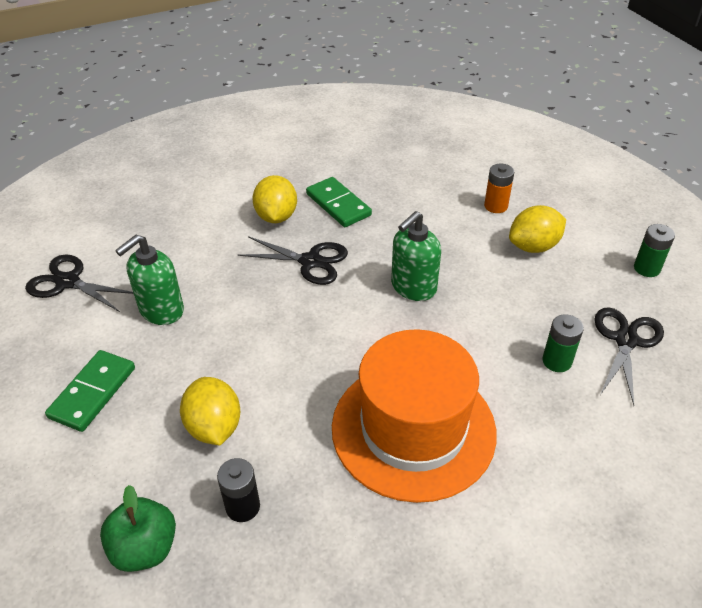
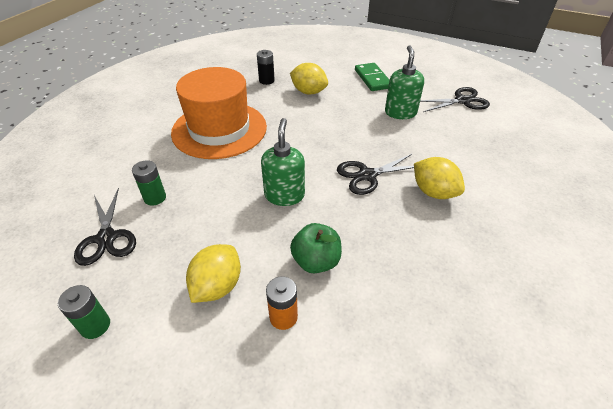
camera: 140 degrees right, 0 degrees up
(145, 548) = (286, 61): green apple -> green apple (316, 261)
(338, 205) = (410, 229): green domino -> none

